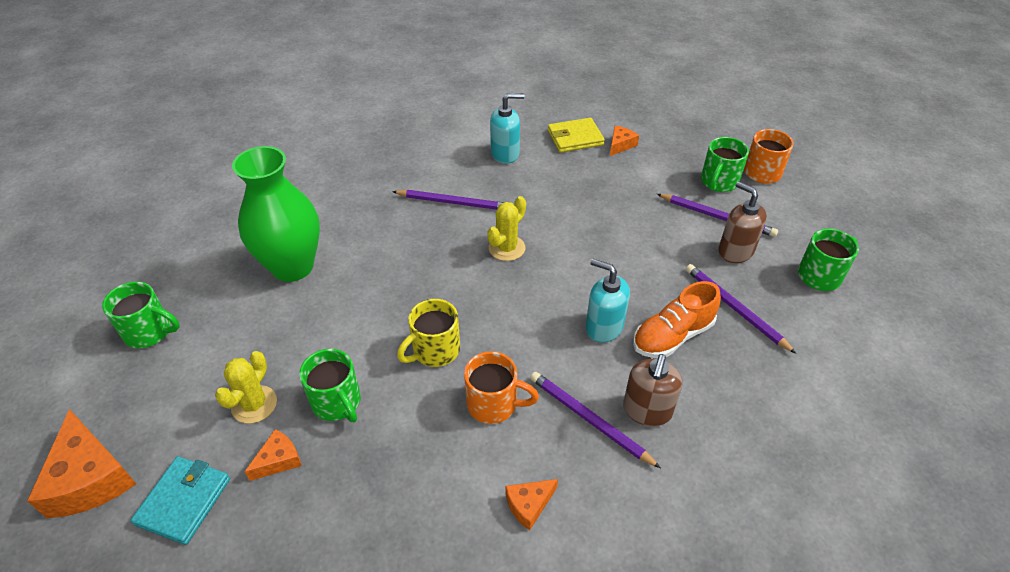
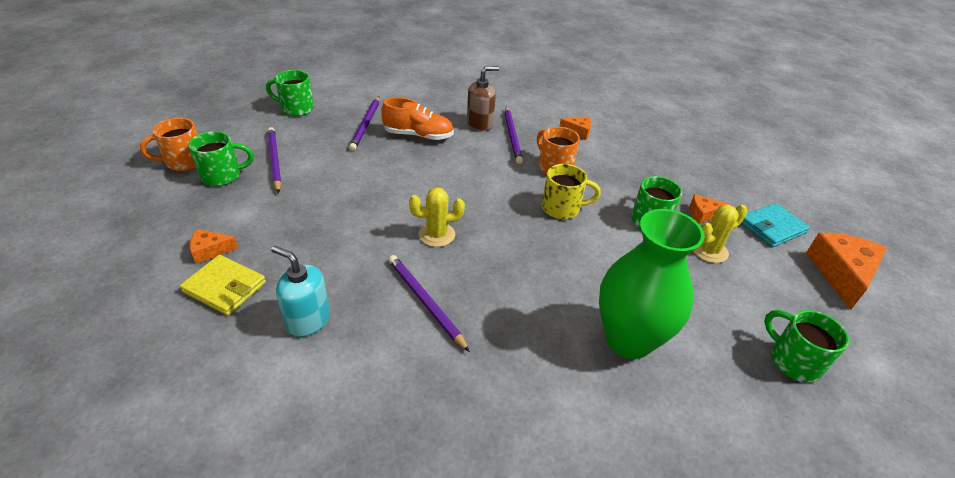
camera: 140 degrees left, 5 degrees down
(604, 327) = (446, 159): turquoise soap dispenser -> none
(735, 251) = (308, 141): brown soap dispenser -> none

